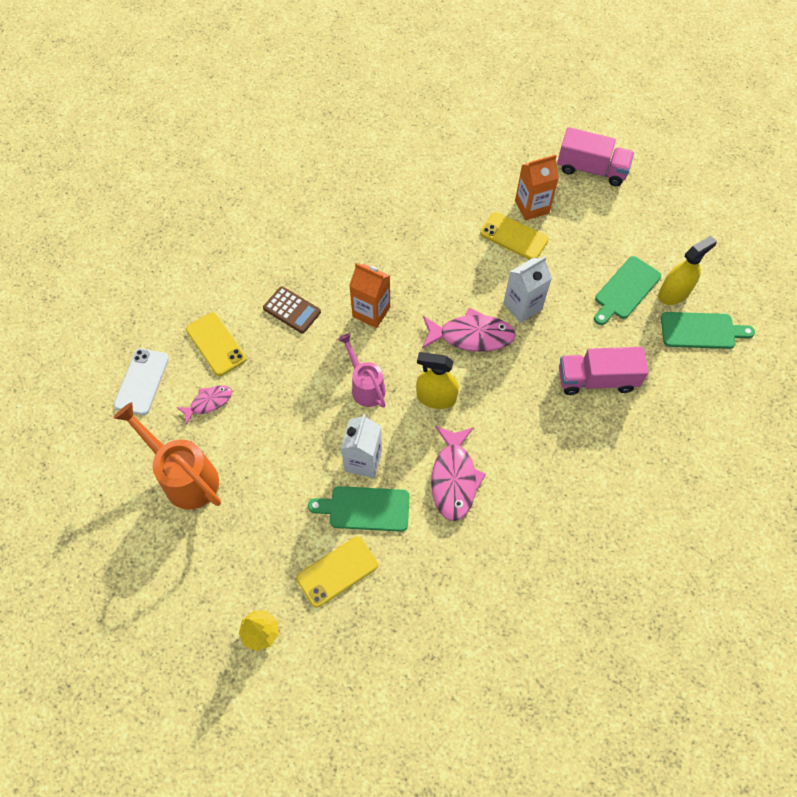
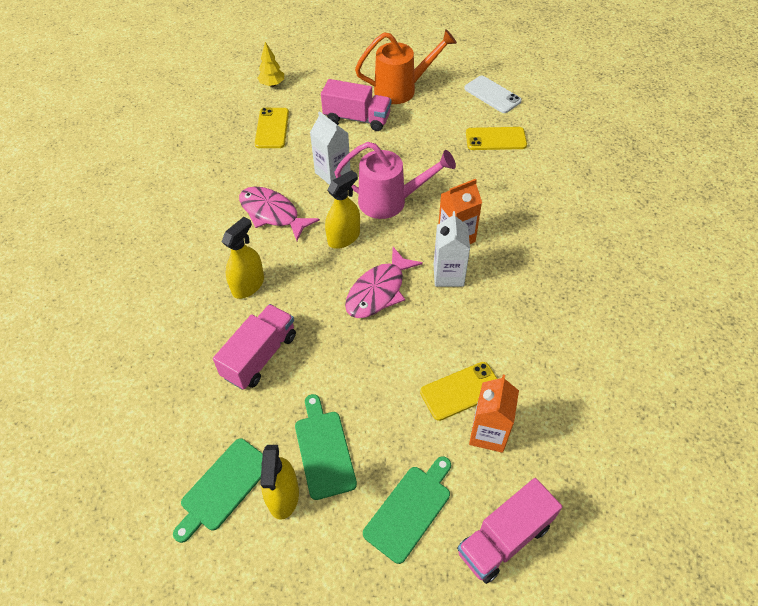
camera: 125 degrees right, 10 degrees down
(208, 402) = (448, 118): pink fish -> none
(264, 492) = (357, 118): none -> pink truck
(292, 310) = (495, 191): brown calculator -> none
(365, 386) = (390, 201): pink watering can -> pink watering can, size x1.54
(365, 508) = (298, 158): green cutting board -> green cutting board (410, 509)
(522, 306) = (377, 347): white carton -> white carton (448, 275)
(544, 438) = (248, 285): none -> yellow spray bottle

